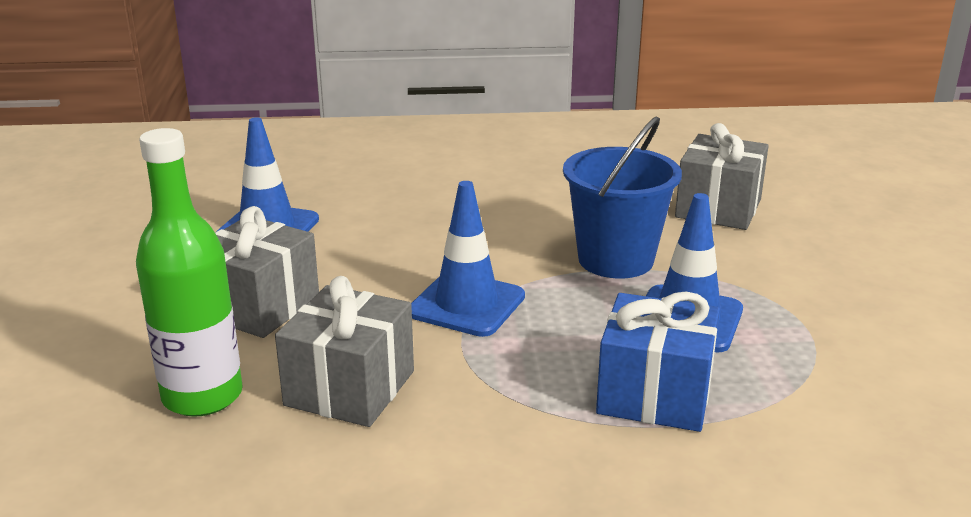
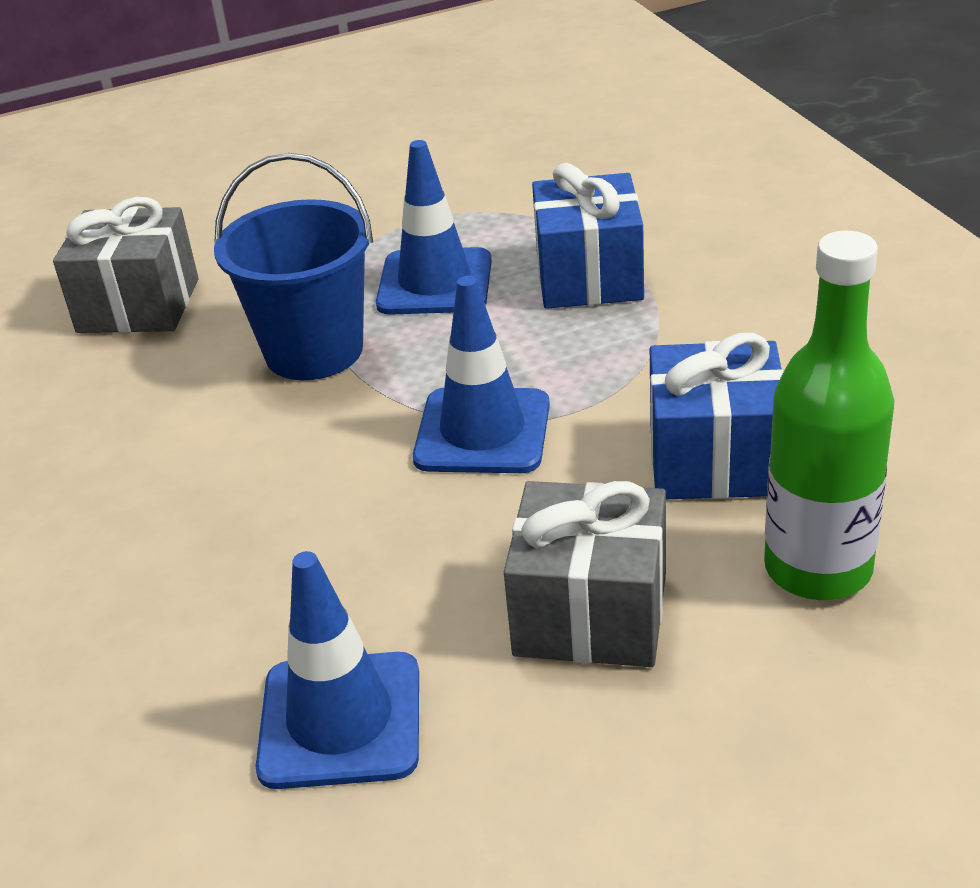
camera: 105 degrees left, 10 degrees up
(350, 388) = (715, 460): grey gift -> blue gift

